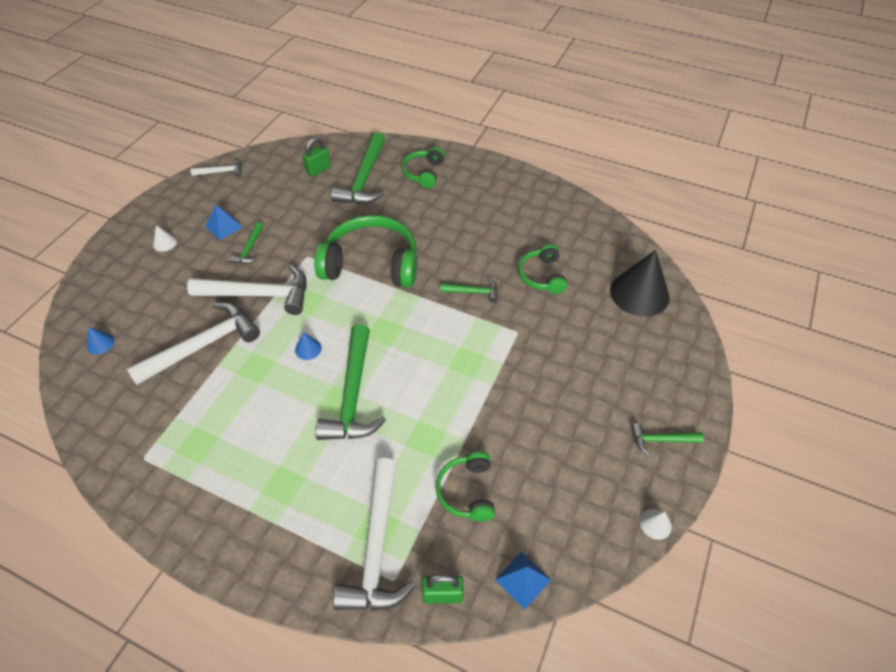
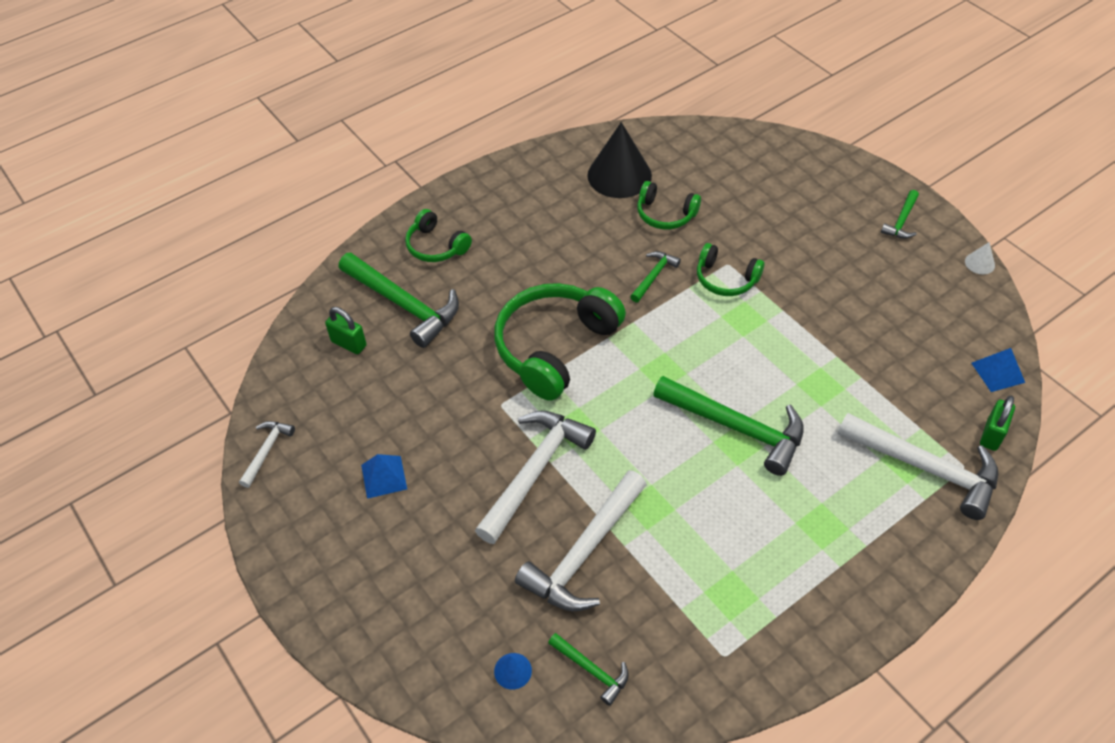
camera: 60 degrees left, 0 degrees up
(164, 243) = (367, 554): white cone -> none
(203, 345) = (584, 552): white hammer -> white hammer turned 135 degrees counterclockwise
(249, 249) = (447, 460): green hammer -> green hammer (591, 670)
(308, 349) = (650, 448): blue cone -> none
(318, 169) = (349, 343): green padlock -> green padlock turned 45 degrees counterclockwise
(467, 491) = (895, 376): green headphones -> green headphones (726, 279)
(639, 293) = (732, 156): black cone -> black cone (619, 175)

